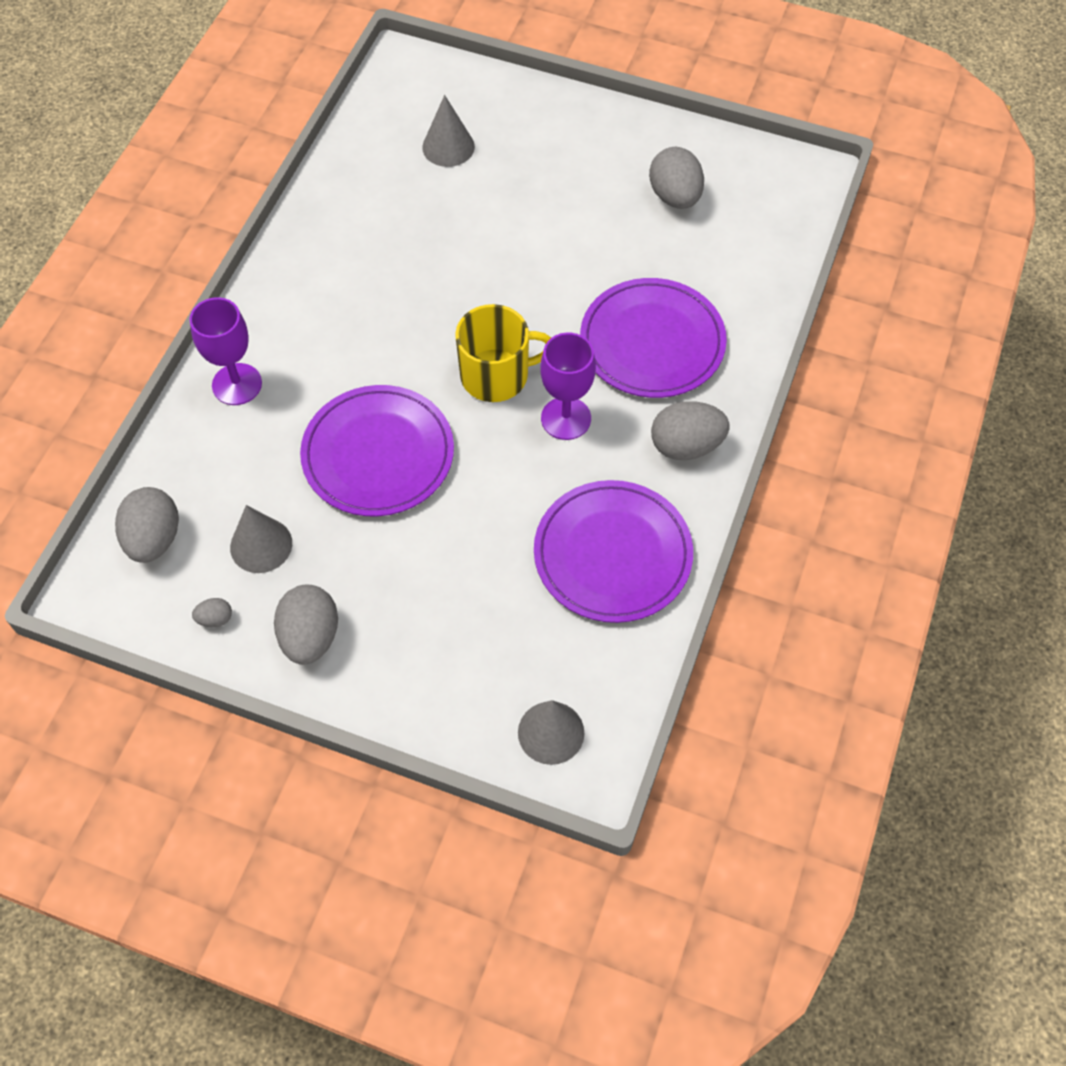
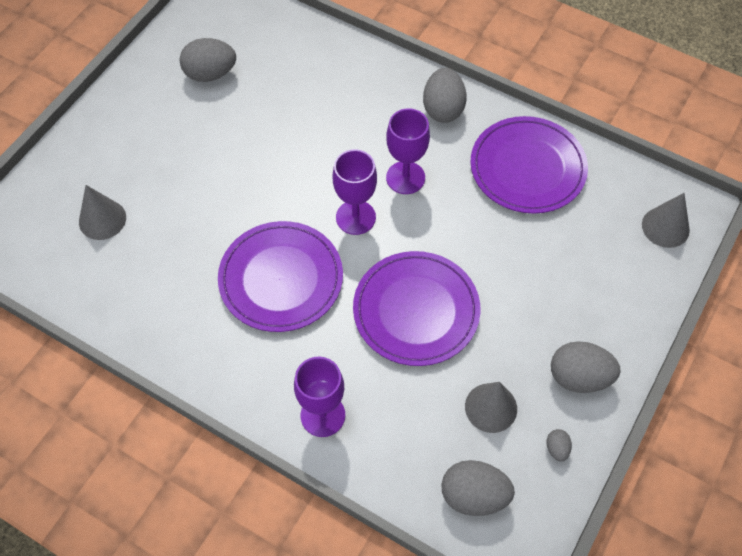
camera: 80 degrees left, 0 degrees up
(496, 375) = (355, 217): yellow mug -> purple goblet
(652, 342) = (347, 112): purple plate -> purple plate (281, 278)

